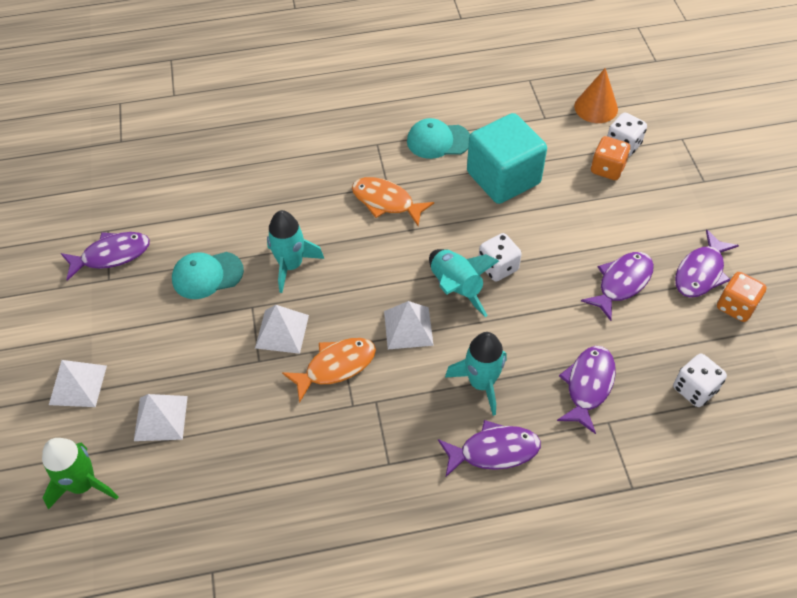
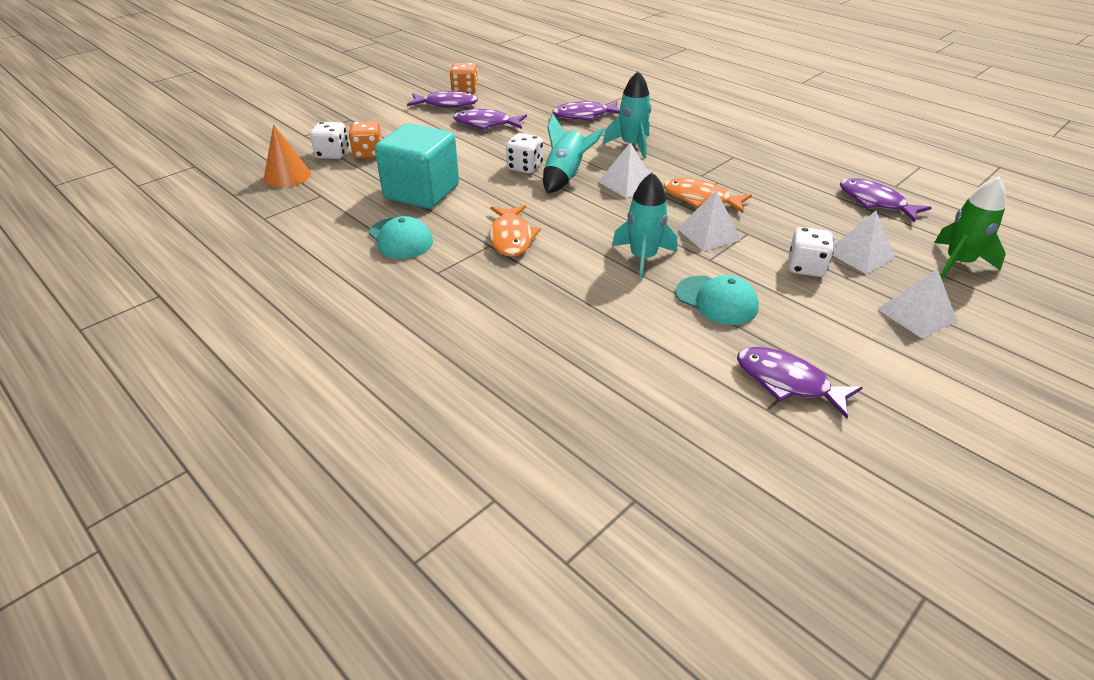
camera: 125 degrees left, 15 degrees down
(494, 451) = (671, 129): purple fish -> purple fish (875, 202)
(694, 389) = (544, 90): white dice -> white dice (805, 267)

